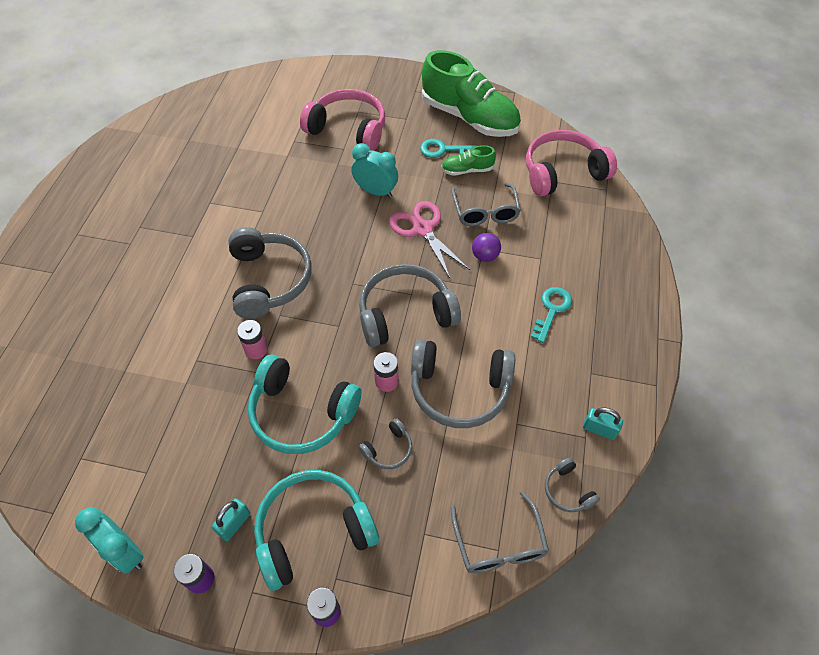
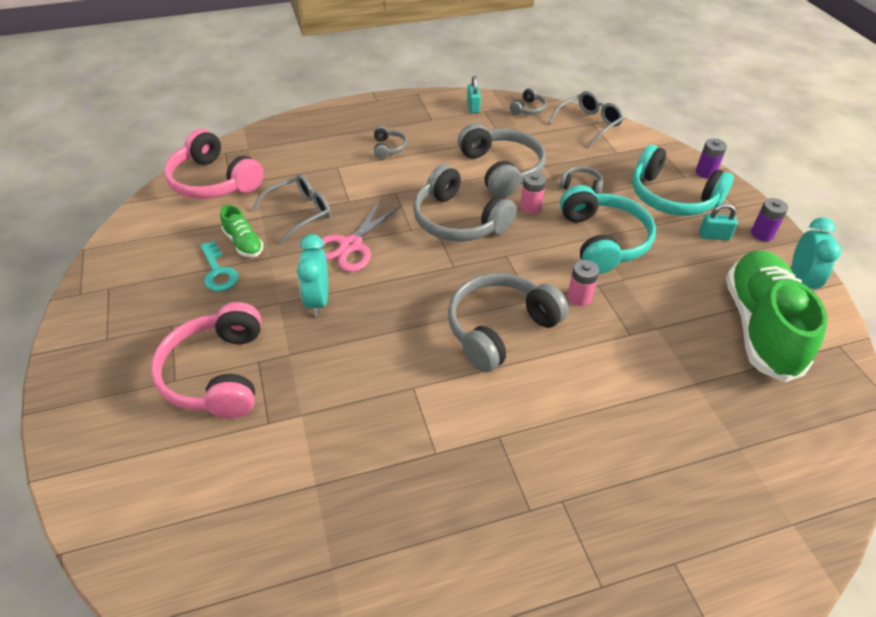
camera: 120 degrees left, 10 degrees down
(469, 117) = (148, 270): green shoe -> green shoe (760, 327)
(485, 256) = (357, 197): purple ball -> none
(552, 310) = (388, 148): turquoise key -> grey headphones

